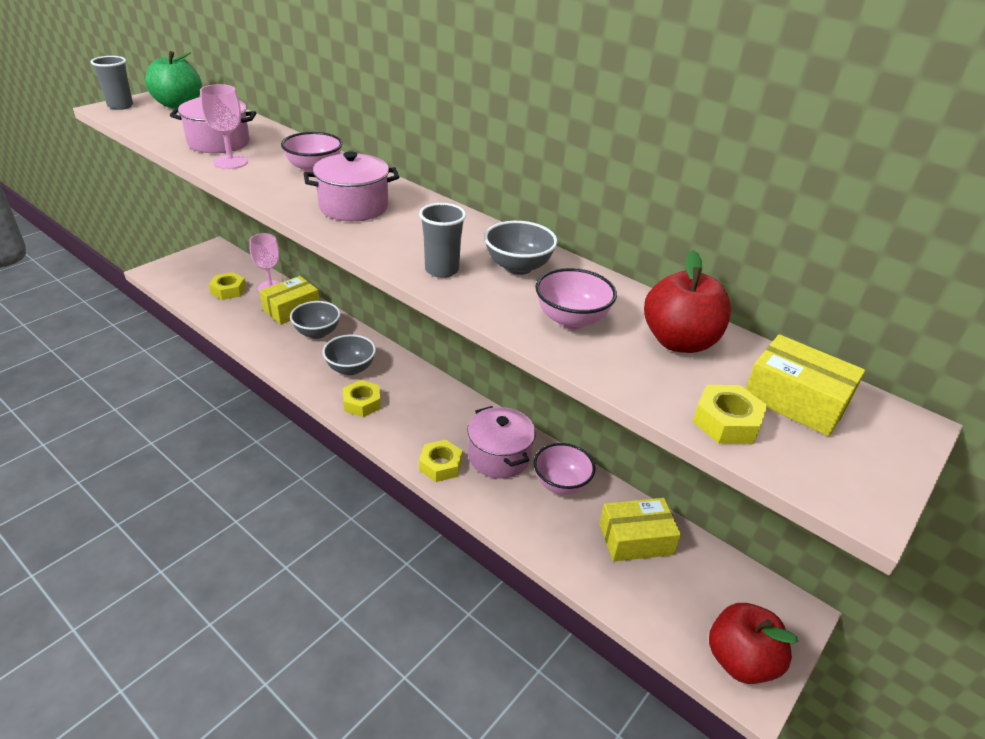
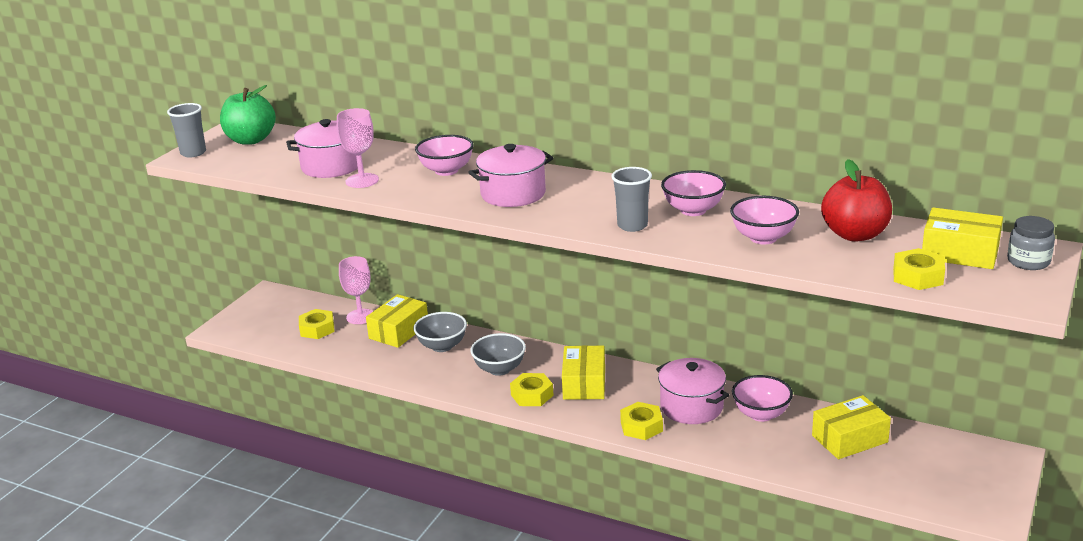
camera: 10 degrees left, 10 degrees down
(415, 403) = (584, 383): none -> yellow box
(518, 267) = (693, 210): grey bowl -> pink bowl
(740, 660) = (976, 499): red apple -> none
(880, 437) = (1028, 262): none -> grey jar

